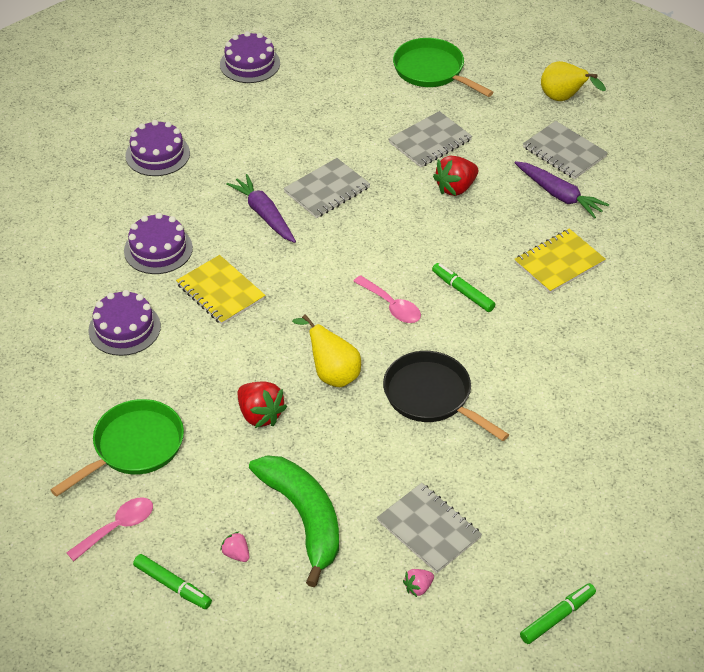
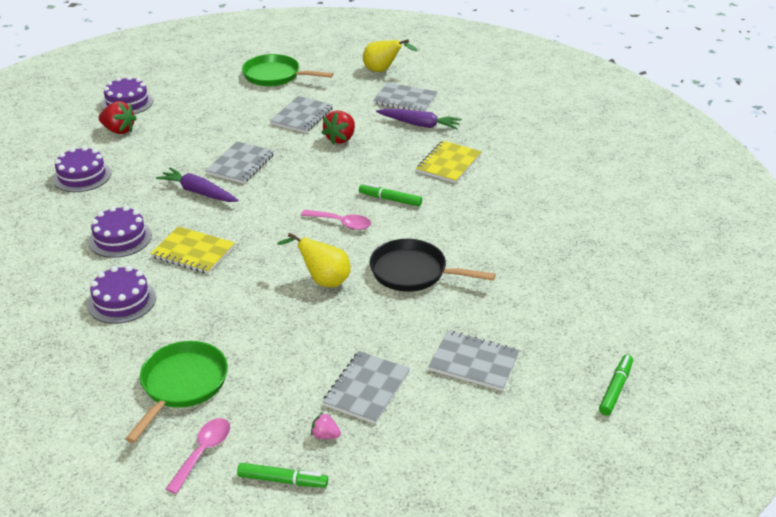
camera: 25 degrees left, 10 degrees down
(260, 415) = (281, 327): red strawberry -> red strawberry (119, 130)
(304, 518) = (367, 389): green banana -> grey notebook
(418, 587) = (494, 406): pink strawberry -> none

